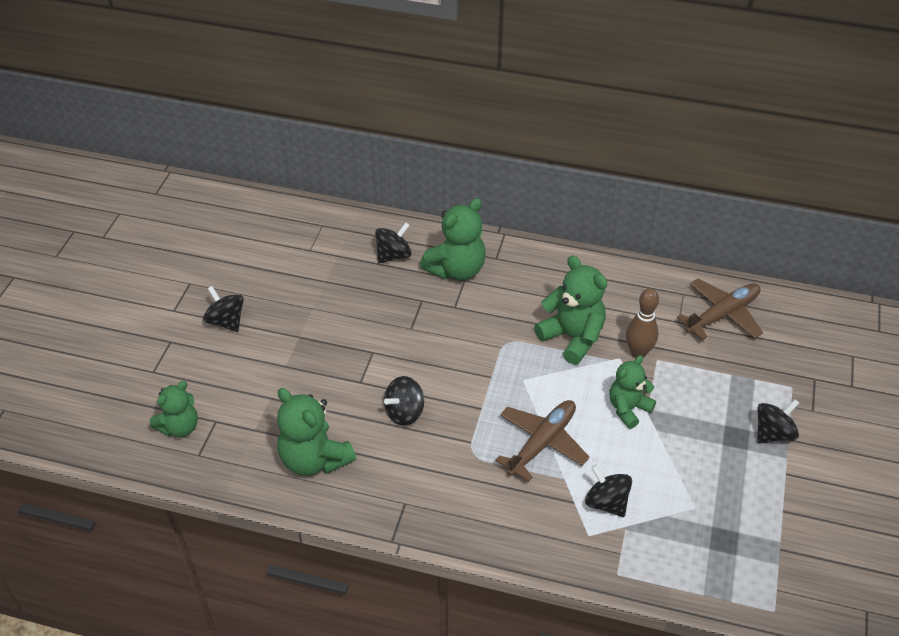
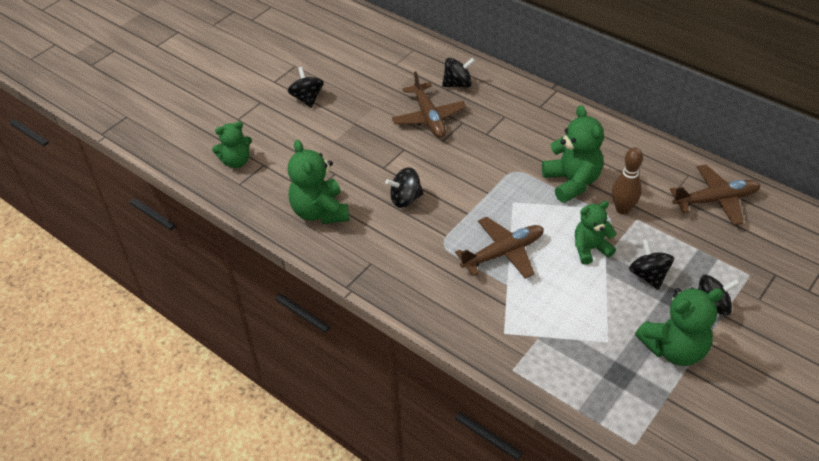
camera: 25 degrees right, 0 degrees up
(381, 305) = (428, 117): none -> brown plane
(456, 269) = (502, 107): green teddy bear -> green teddy bear (674, 349)
(606, 502) = (532, 313): black spinning top -> black spinning top (648, 275)

